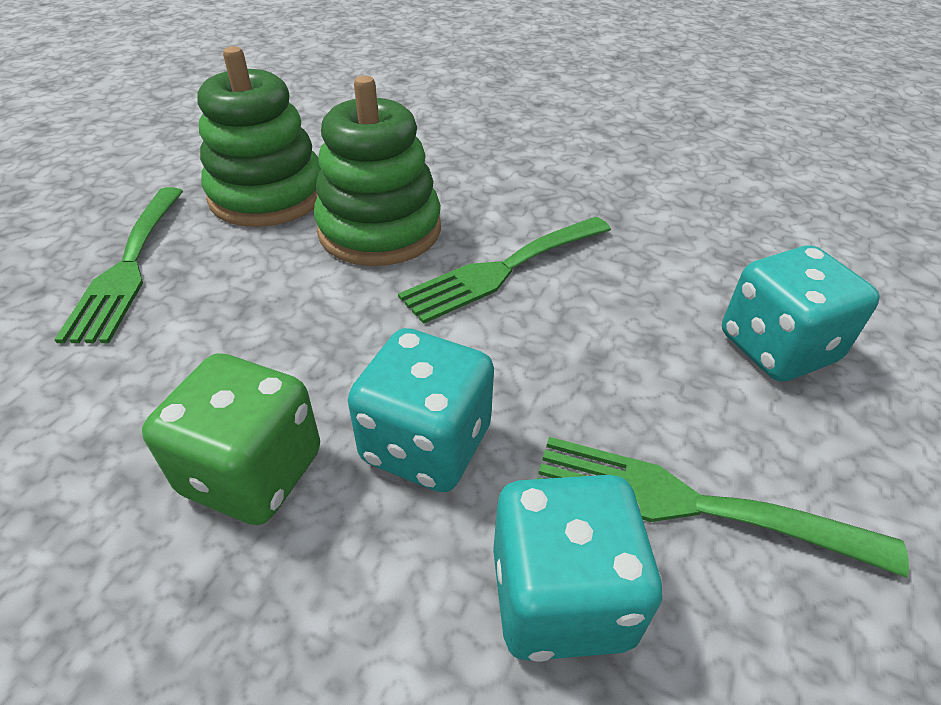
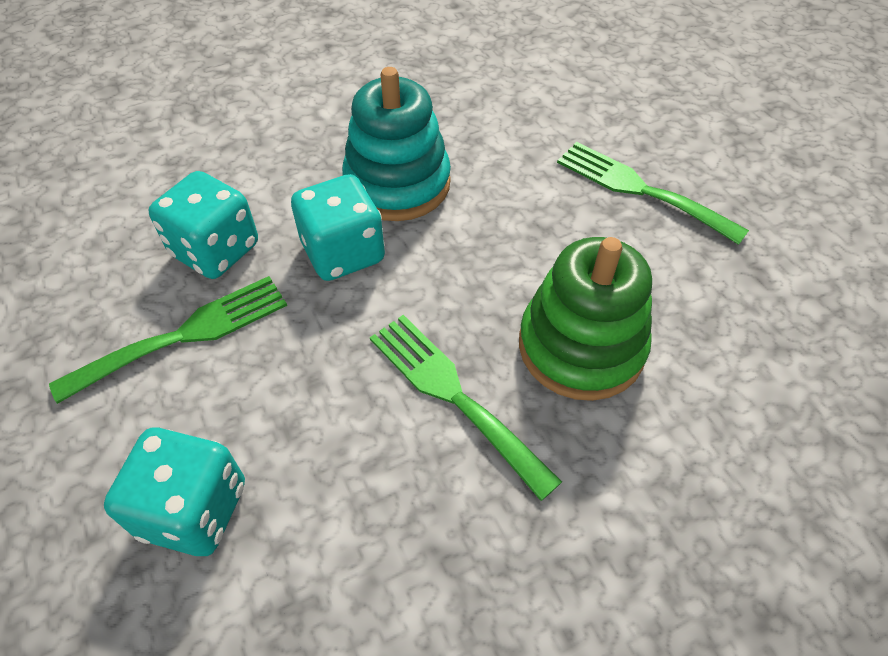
camera: 130 degrees right, 10 degrees up
(253, 472) = (397, 184): green dice -> turquoise stacking toy
(268, 195) = (699, 298): green stacking toy -> none
(502, 270) = (453, 395): green fork -> green fork turned 45 degrees counterclockwise

